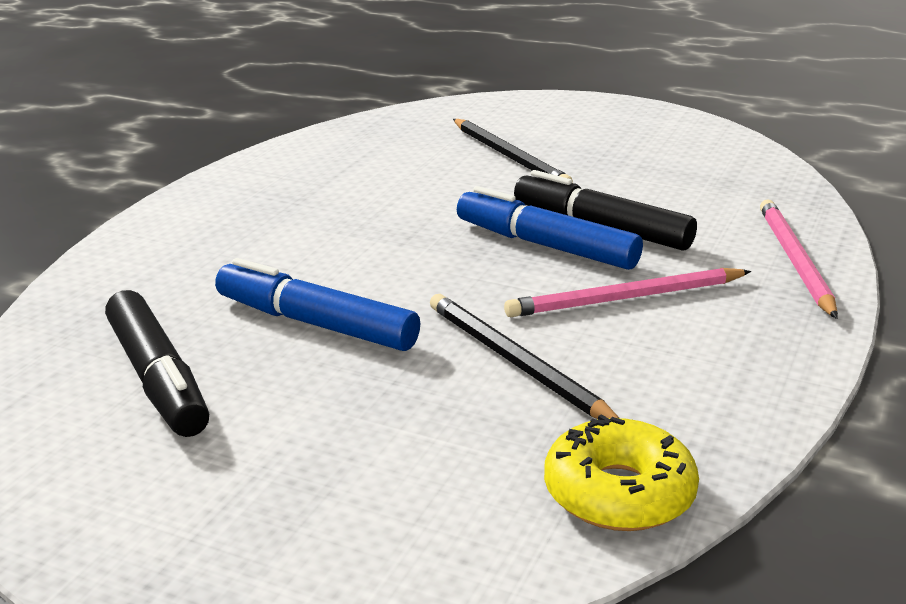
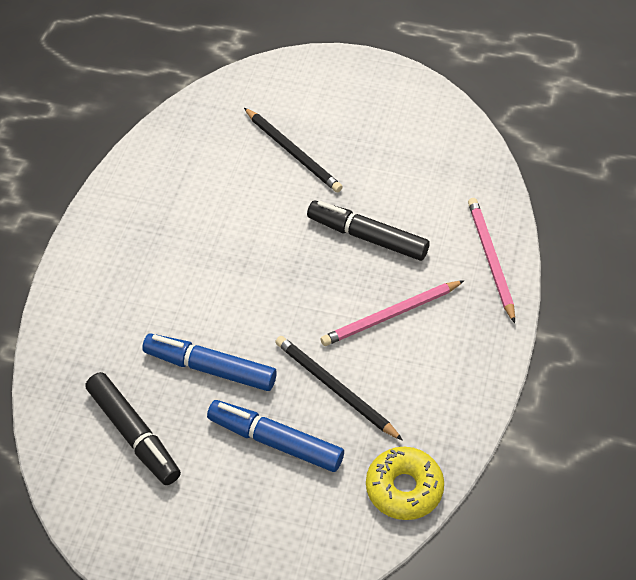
camera: 10 degrees left, 25 degrees up
(546, 246) = (335, 264): blue marker -> blue marker (275, 441)

